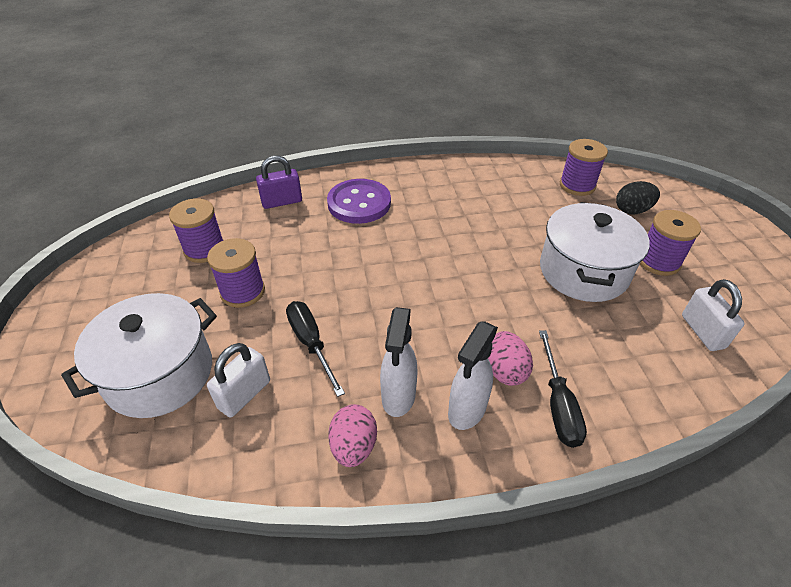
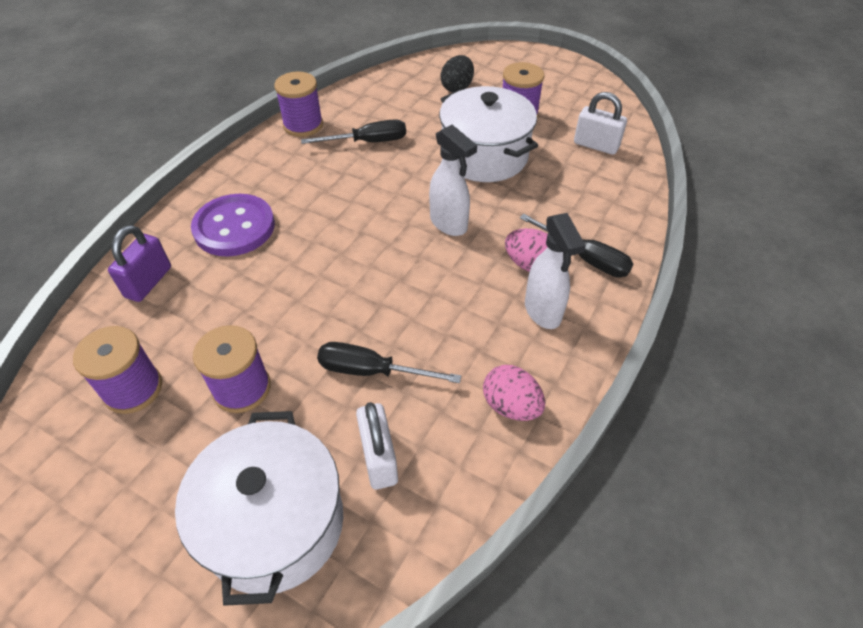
camera: 50 degrees left, 5 degrees up
(398, 397) = (490, 345): white spray bottle -> white spray bottle (449, 224)
(508, 206) = (368, 142): none -> black screwdriver
(577, 185) = (396, 92): purple spool -> purple spool (303, 125)

